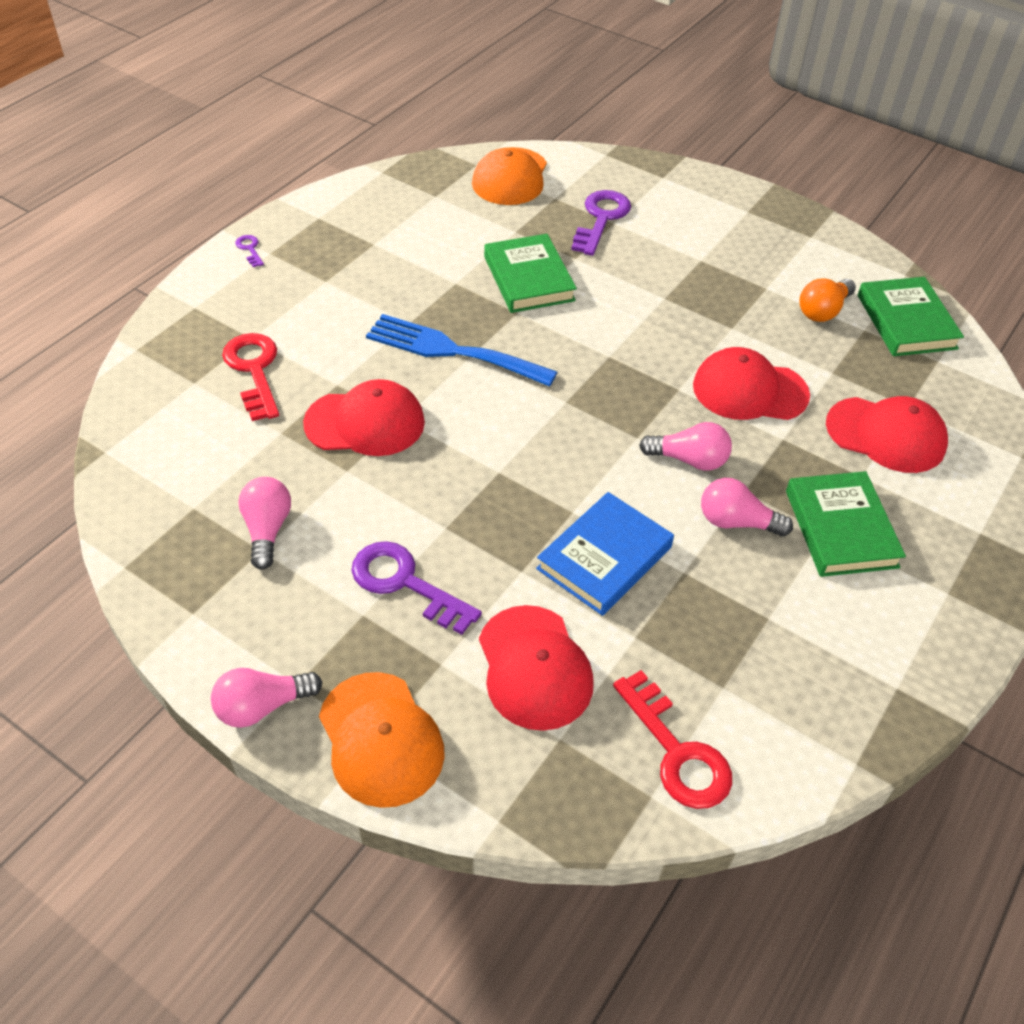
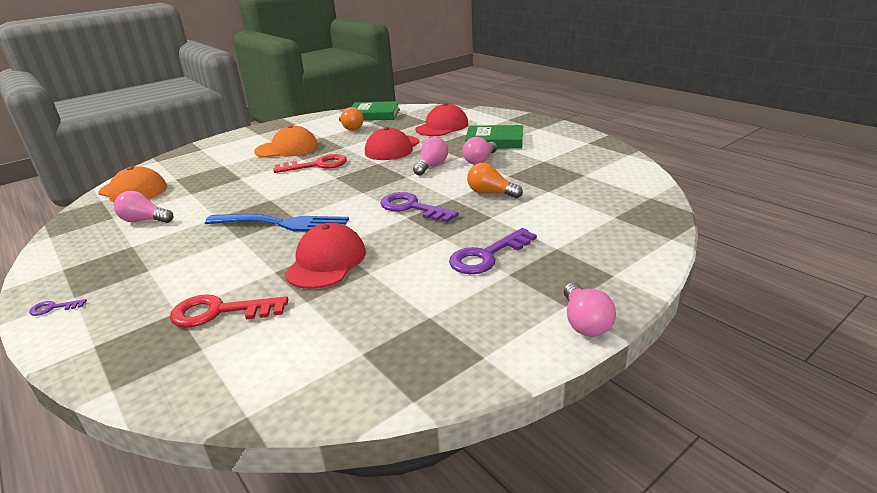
camera: 70 degrees left, 20 degrees down
(267, 529) = (409, 312): pink light bulb -> pink light bulb (144, 220)
(380, 739) = (614, 273): orange cap -> orange cap (287, 149)
(451, 351) = (283, 224): blue fork -> blue fork turned 120 degrees counterclockwise
(529, 278) = (242, 193): green book -> none
(534, 667) = (564, 219): red cap -> none
(601, 219) = (215, 168): purple key -> purple key (412, 207)
(604, 558) = (491, 193): blue book -> orange light bulb
(677, 752) = (623, 189): red key -> red key (317, 165)

